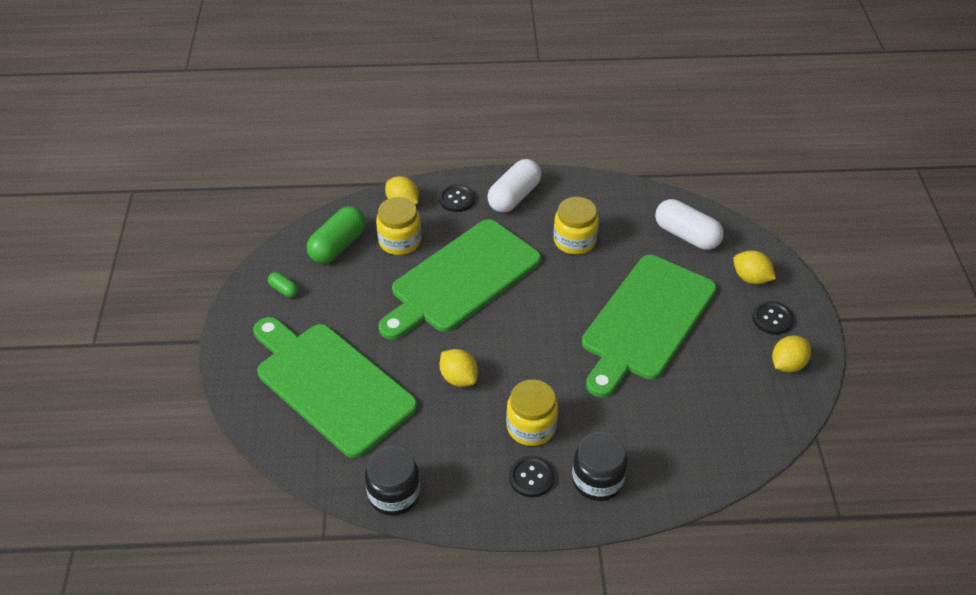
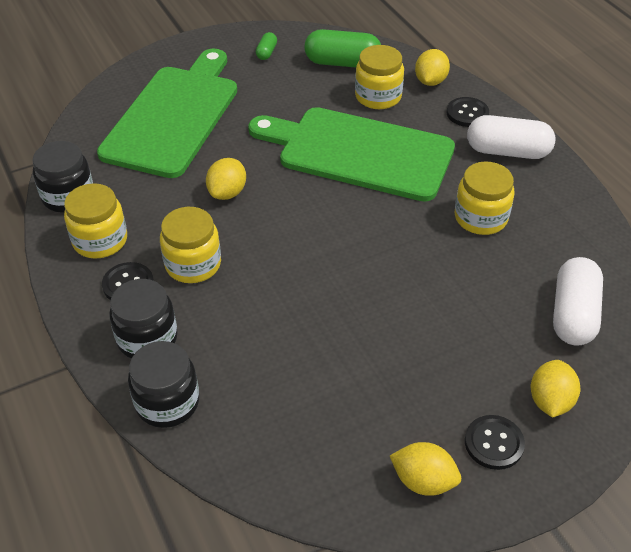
camera: 65 degrees right, 0 degrees up
(467, 484) = (100, 240): none -> yellow jar
(646, 321) = (401, 315): green cutting board -> none
(667, 485) = (167, 402): none -> black jar

